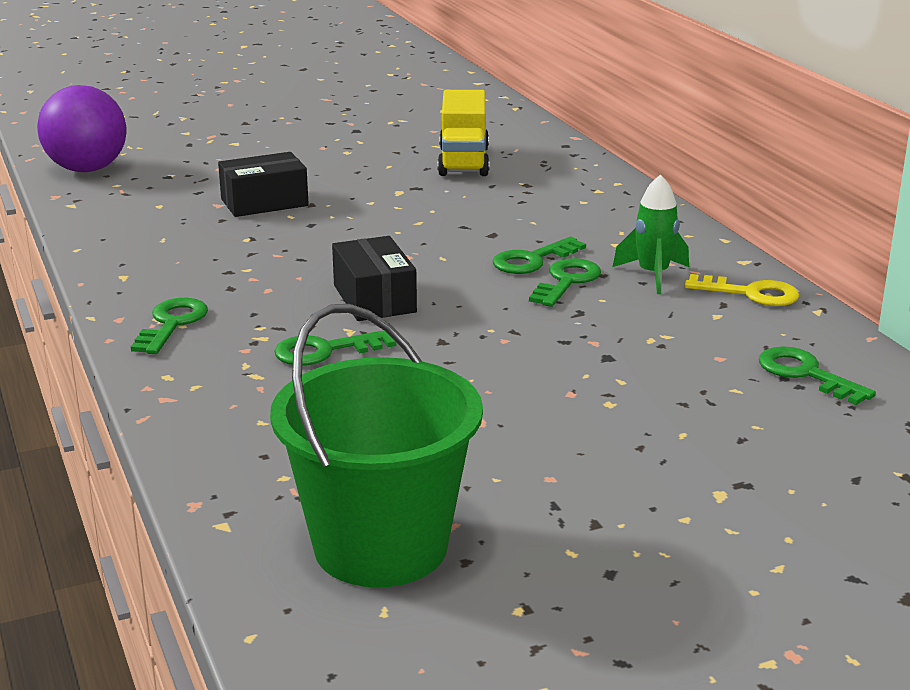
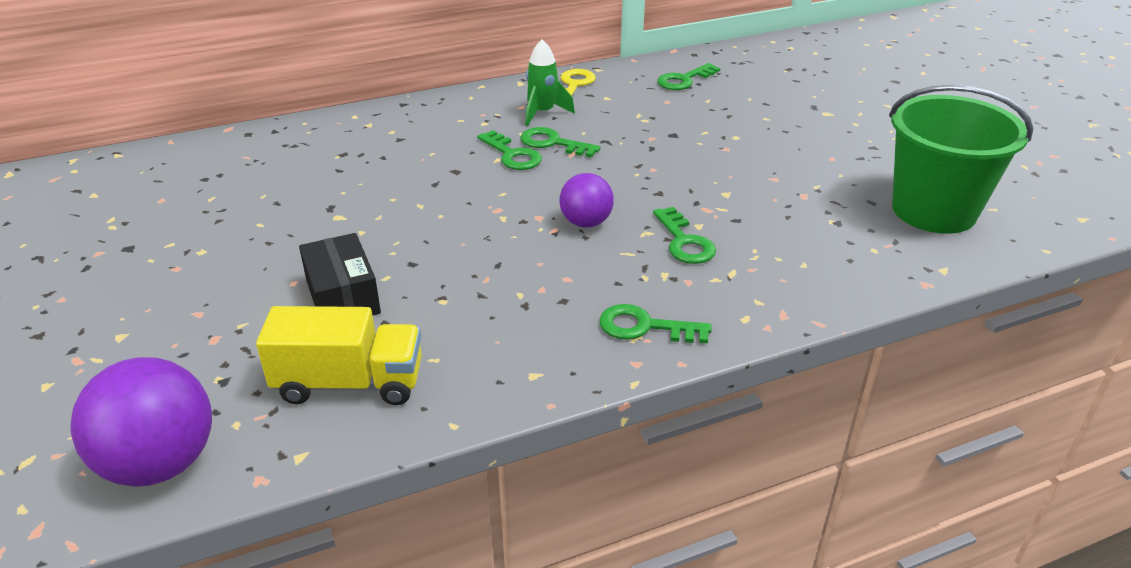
camera: 90 degrees left, 10 degrees up
(374, 298) = (586, 223): black box -> purple ball
(463, 161) = (268, 183): yellow truck -> yellow truck (349, 383)

